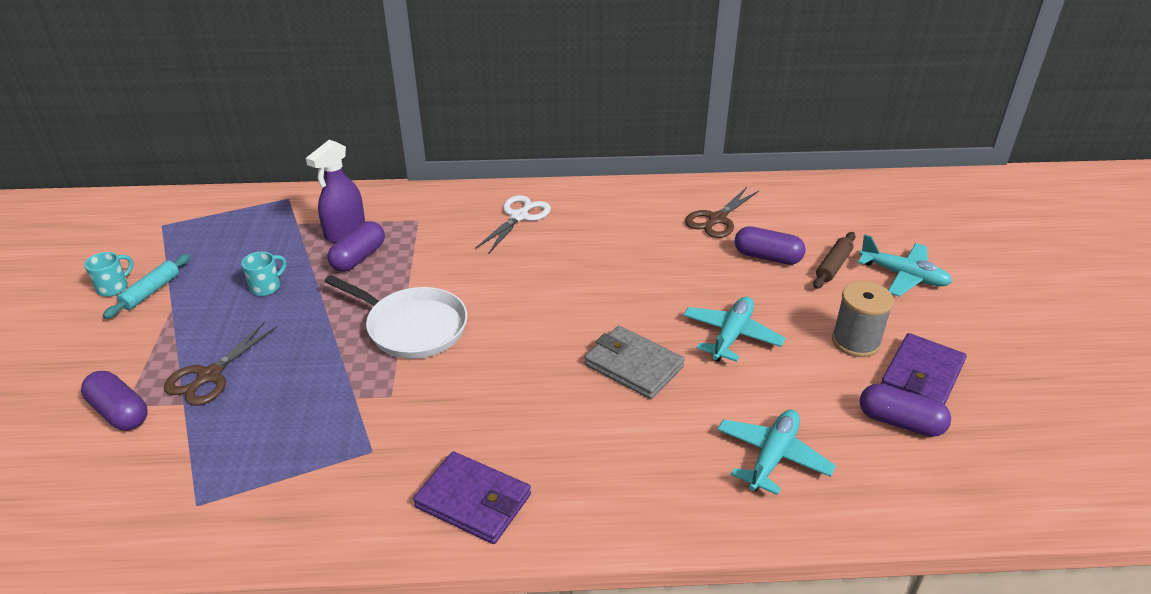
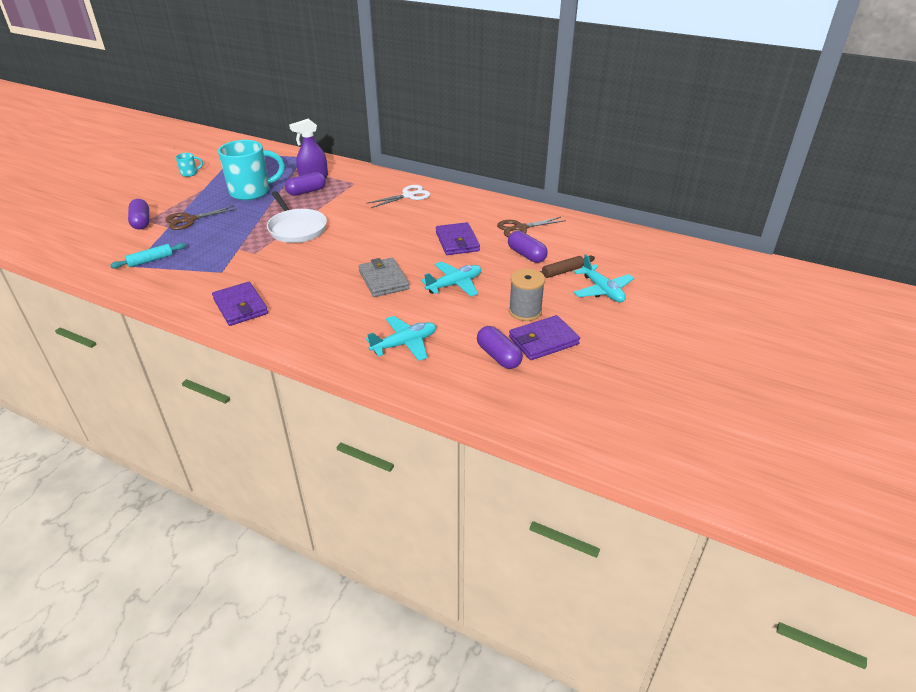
camera: 30 degrees right, 0 degrees up
(151, 292) = (202, 179): turquoise rolling pin -> turquoise rolling pin (150, 260)
(266, 287) = (251, 192): turquoise mug -> turquoise mug, size x2.36
(662, 267) = (457, 242): none -> purple wallet

